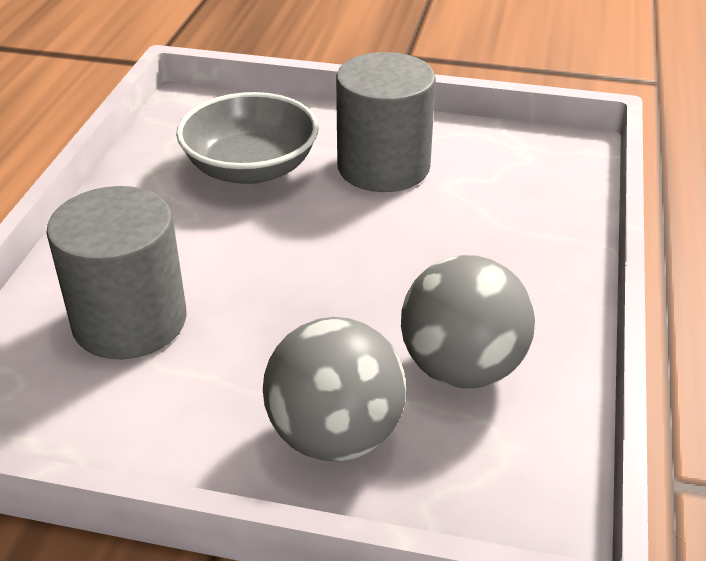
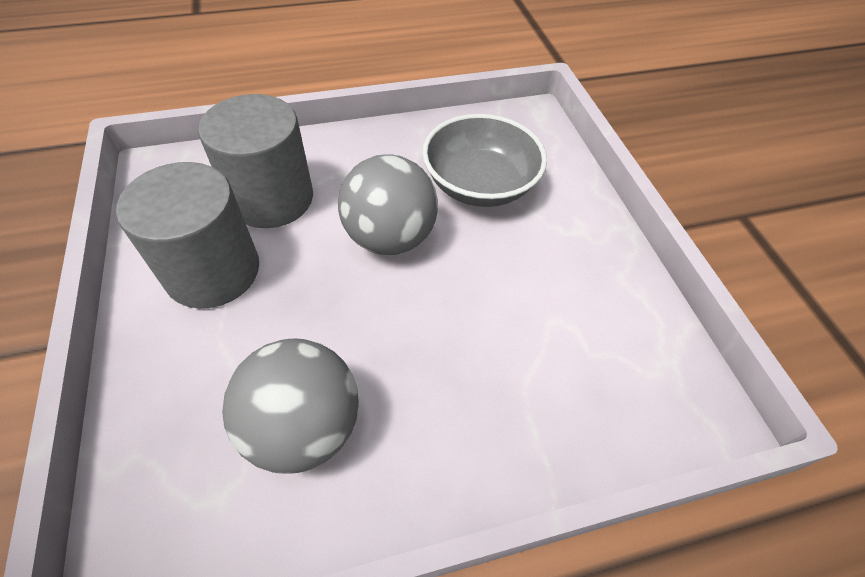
camera: 60 degrees right, 15 degrees up
(335, 436) = (194, 364): grey ball -> grey ball (390, 238)
(383, 167) = (545, 264): grey cylinder -> grey cylinder (212, 271)

